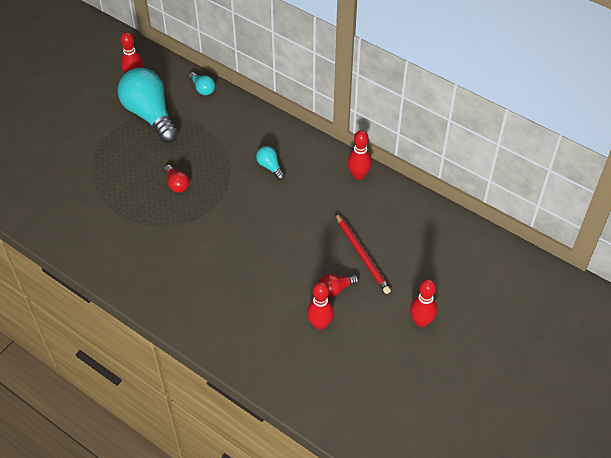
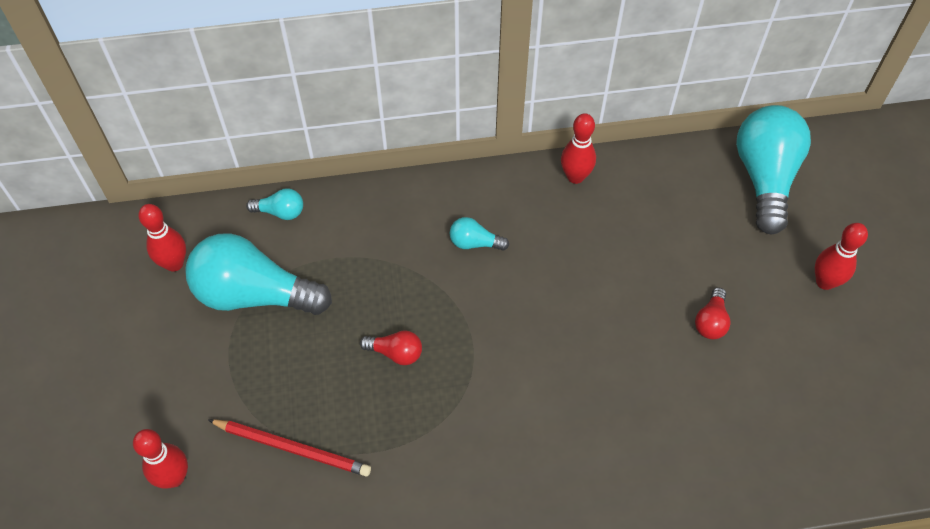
camera: 45 degrees left, 5 degrees up
(320, 324) = (745, 375): red bowling pin -> red bowling pin (174, 477)
(362, 255) = (687, 261): red pencil -> red pencil (292, 448)
(459, 251) = (764, 178): none -> turquoise light bulb

